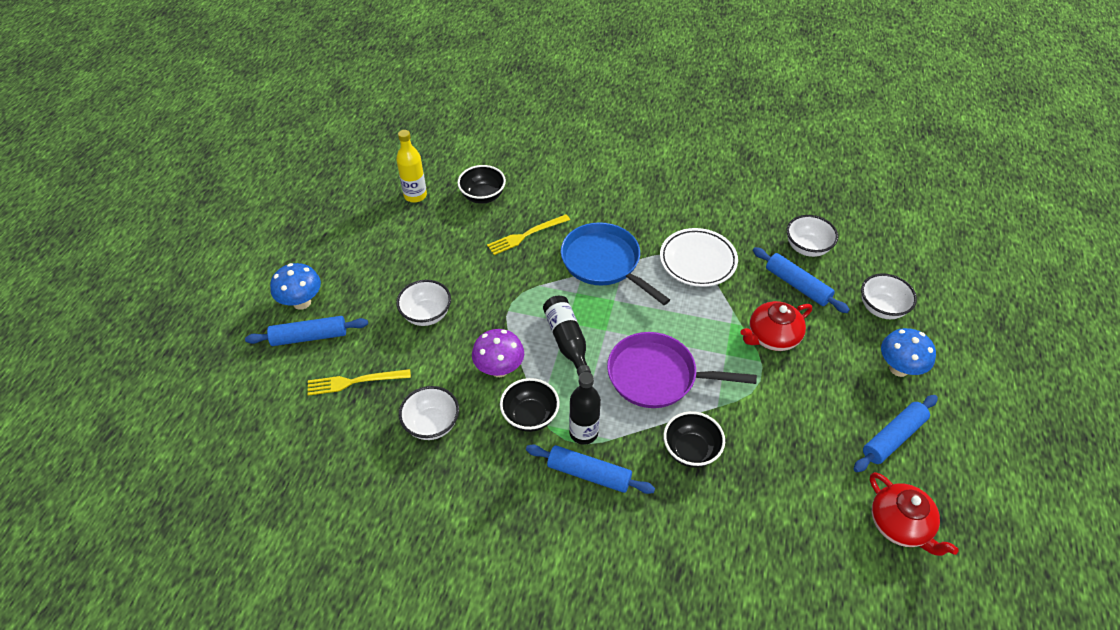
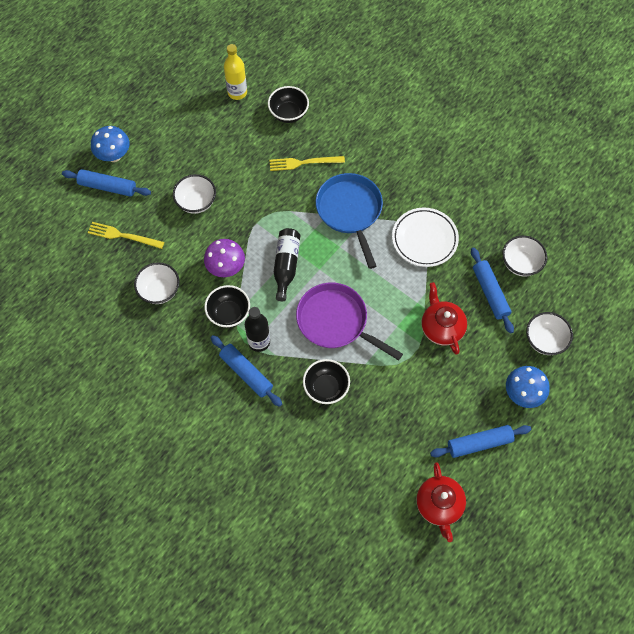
camera: 25 degrees right, 15 degrees up
(772, 337) = (441, 327): red teapot -> red teapot turned 75 degrees clockwise

